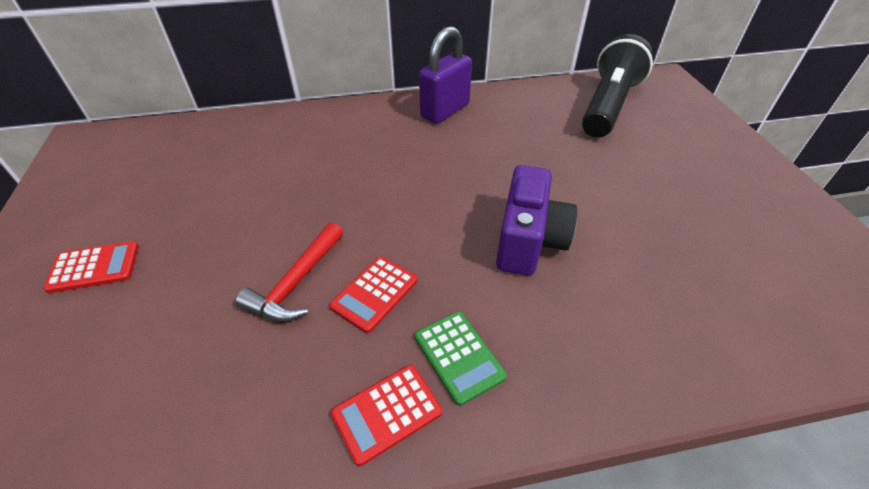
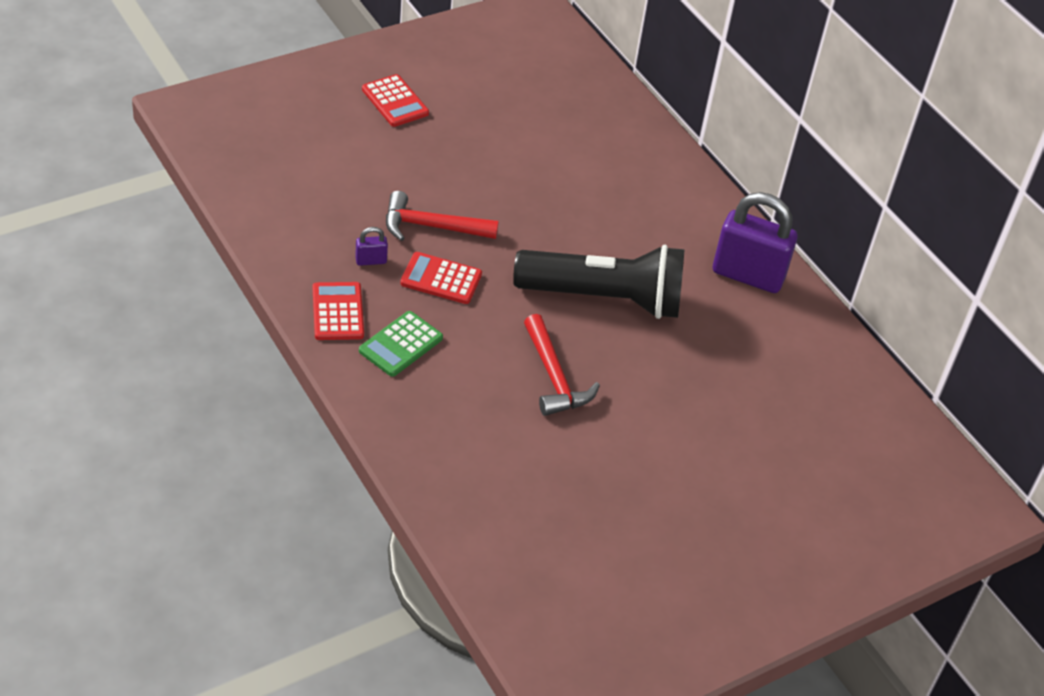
camera: 65 degrees right, 0 degrees up
(318, 353) = (371, 261): none -> purple padlock
(387, 413) = (338, 312): red calculator -> red calculator turned 45 degrees clockwise
(528, 240) = (554, 377): purple camera -> red hammer
(608, 106) = (856, 438): black flashlight -> black flashlight (604, 298)

